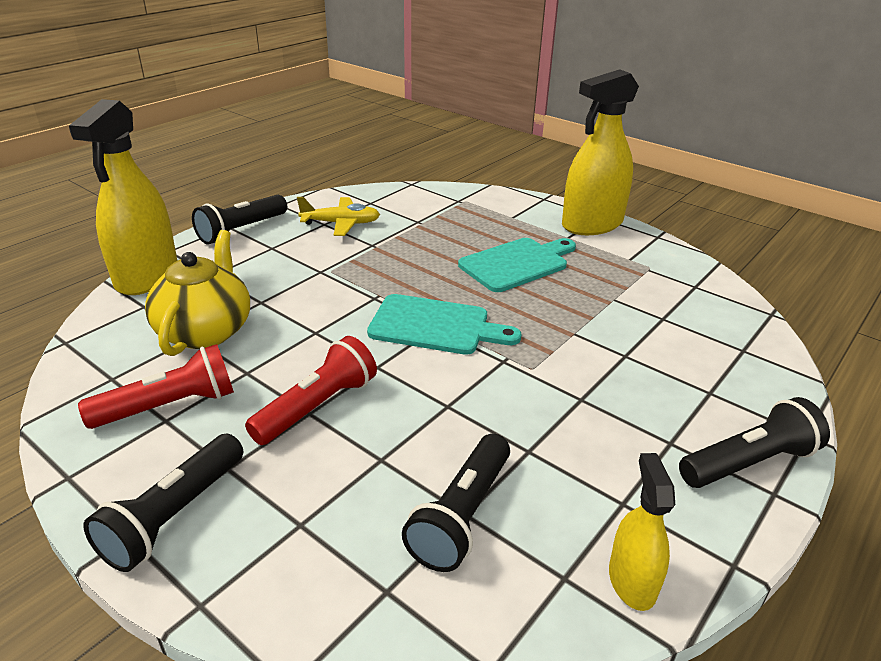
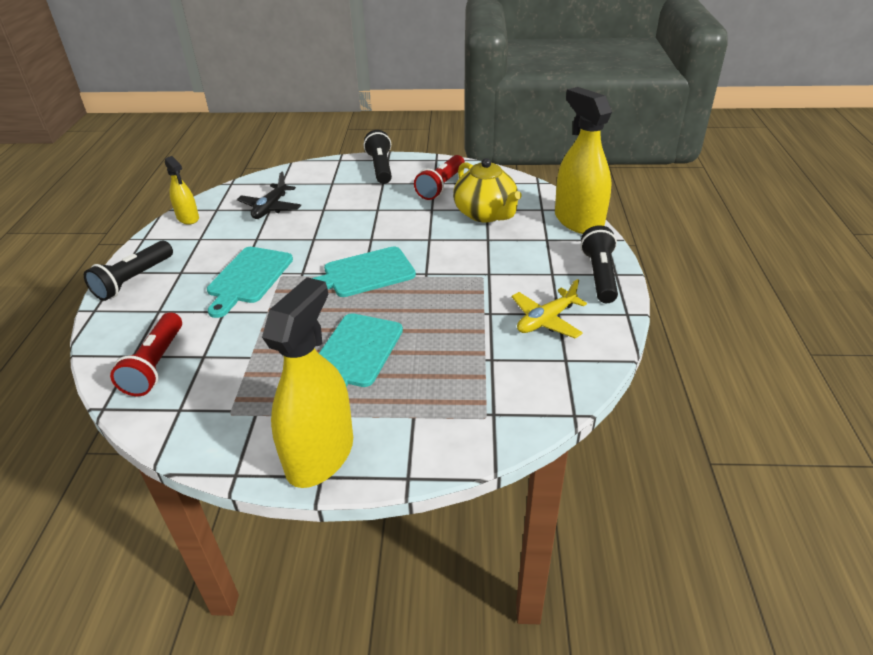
camera: 145 degrees right, 5 degrees up
(317, 407) = (376, 212): red flashlight -> red flashlight (155, 365)
(461, 515) = (270, 208): black flashlight -> black plane
(575, 385) = (248, 278): none -> turquoise cutting board

